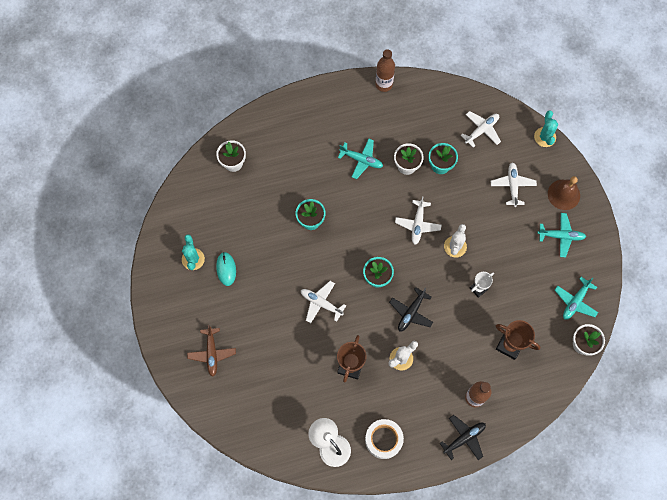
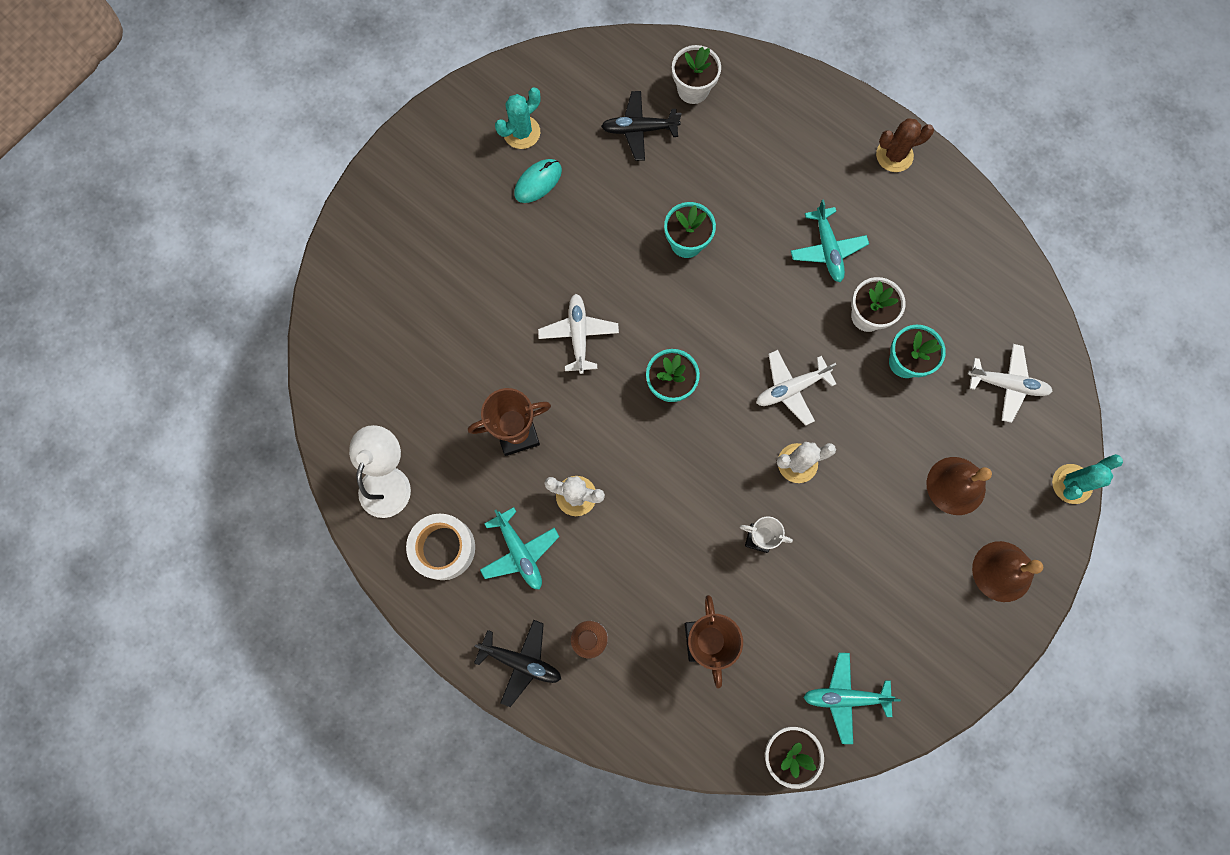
camera: 55 degrees right, 5 degrees up
(212, 353) = (410, 243): brown plane -> none
(337, 97) = (894, 155): none -> brown cactus
(384, 84) = (965, 203): brown bottle -> none
(411, 312) = (653, 465): black plane -> black plane (639, 129)
(512, 185) = (956, 485): white plane -> brown bell
(561, 236) = (932, 609): turquoise plane -> turquoise plane (519, 552)

